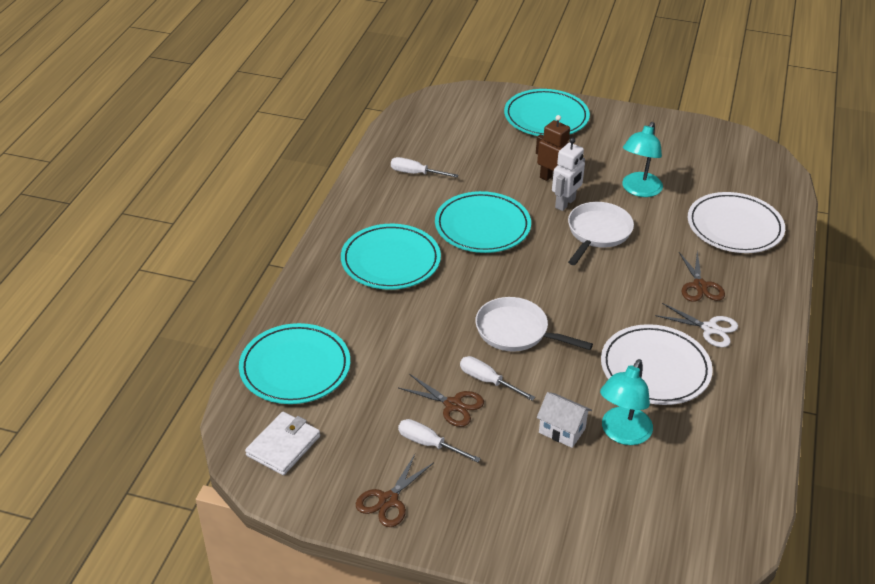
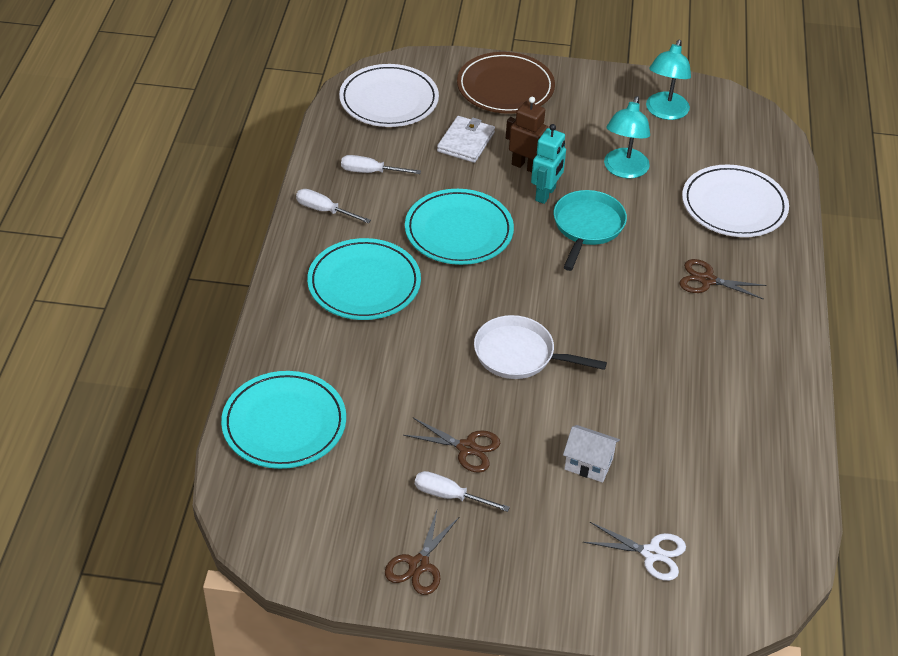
camera: 10 degrees left, 5 degrees up
(283, 445) = (291, 516): white wallet -> white wallet (466, 142)
(487, 381) = (499, 416): white screwdriver -> white screwdriver (324, 210)
(546, 117) = (505, 87): turquoise plate -> brown plate
(565, 203) = (546, 194): white robot -> turquoise robot
(597, 233) = (587, 227): white pan -> turquoise pan
(622, 434) = (652, 460): turquoise lamp -> turquoise lamp (665, 112)
(655, 368) = (675, 382): white plate -> white plate (389, 100)
(699, 286) = (707, 280): brown scissors -> brown scissors turned 120 degrees clockwise
(709, 329) = (725, 329): white scissors -> white scissors (651, 553)

